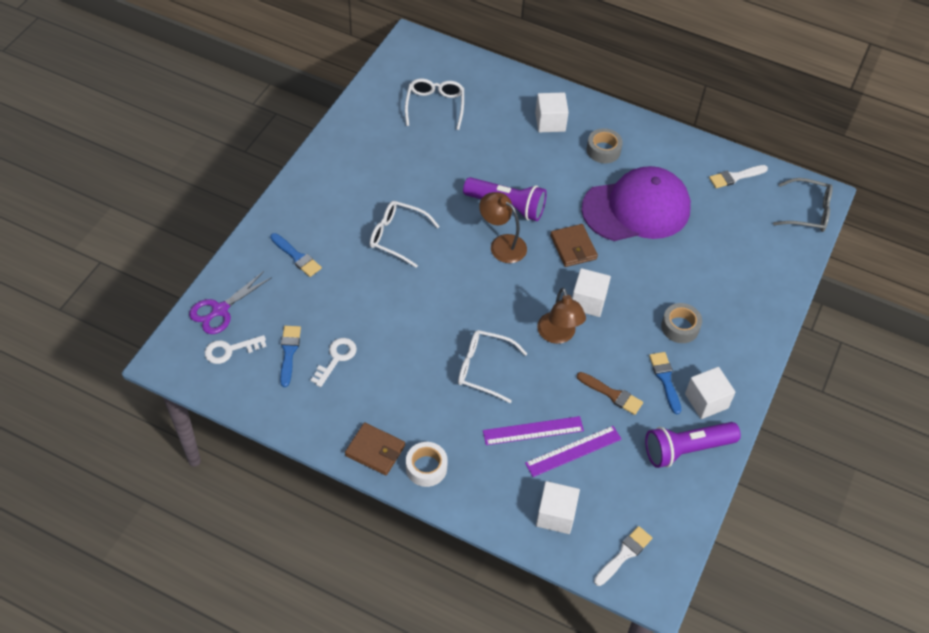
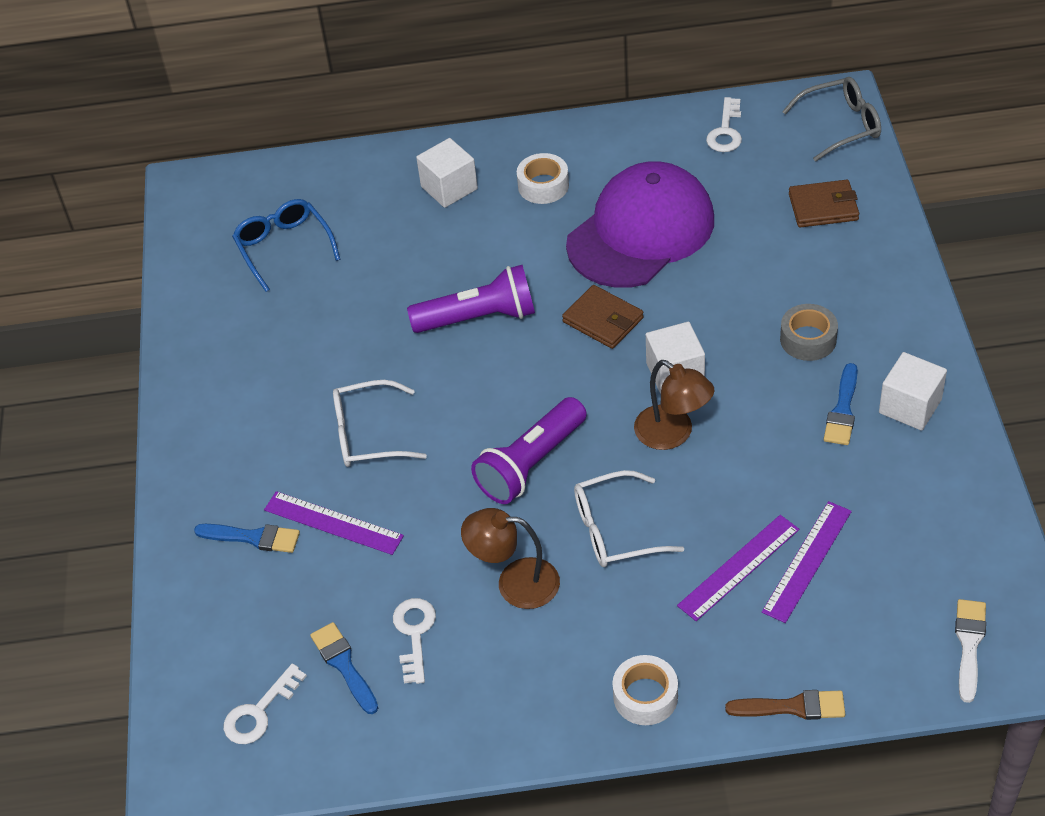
camera: 25 degrees left, 5 degrees down
(220, 310) = (202, 668): purple scissors -> none
(342, 274) = (333, 523): none -> purple ruler
(375, 450) = (562, 717): brown wallet -> brown wallet (823, 207)
(435, 106) = (284, 248): white glasses -> blue glasses
(502, 244) = (511, 367): brown lamp -> brown lamp (515, 582)
(555, 515) = (851, 650): white cube -> none
(603, 150) = (543, 186): grey tape -> white tape
(612, 394) = (796, 465): brown brush -> brown brush (792, 707)
(665, 379) = (842, 410): blue brush -> blue brush turned 120 degrees counterclockwise
(686, 449) = (935, 476): purple flashlight -> purple flashlight (531, 464)
(735, 177) = (725, 131): white brush -> white key

